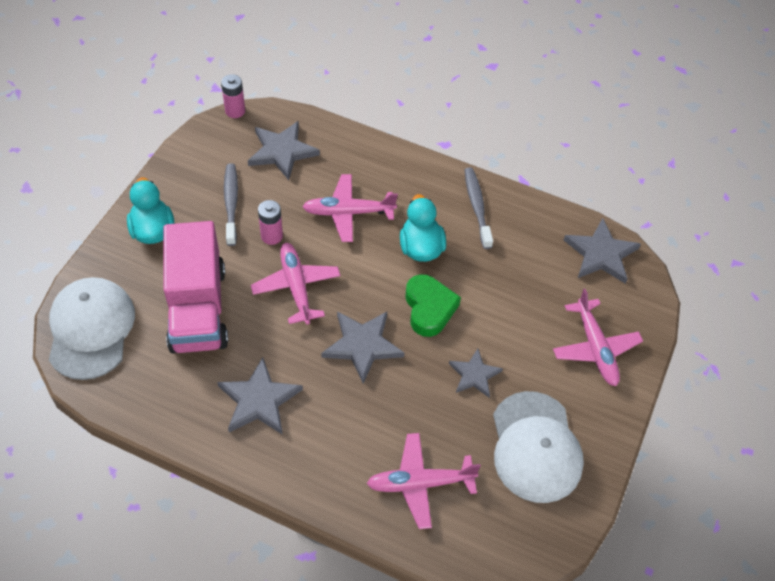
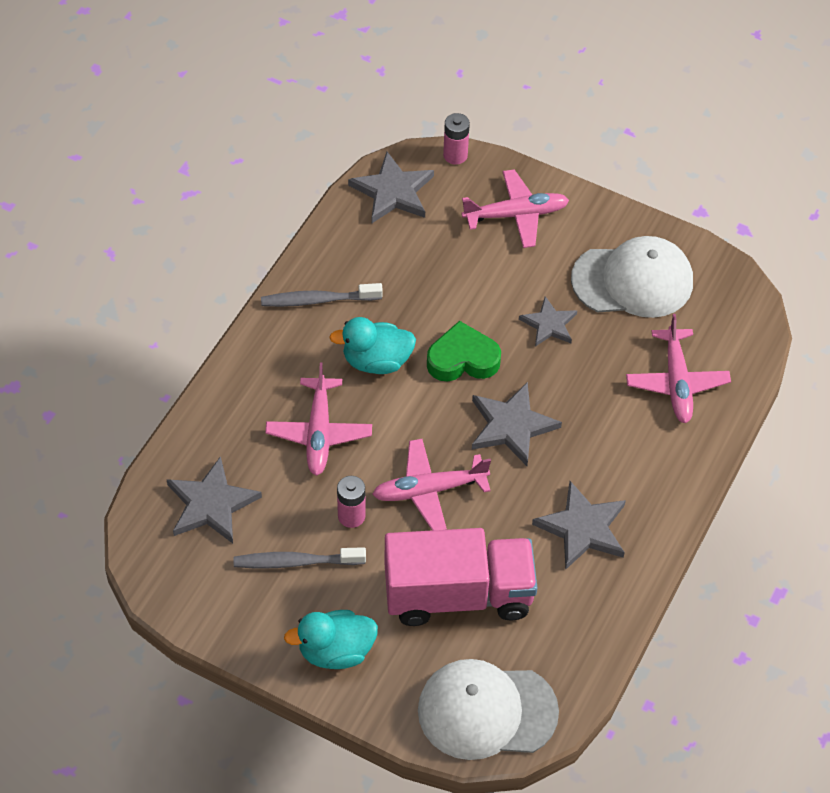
camera: 85 degrees left, 0 degrees up
(235, 111) = (131, 561): pink battery -> pink battery (455, 155)

